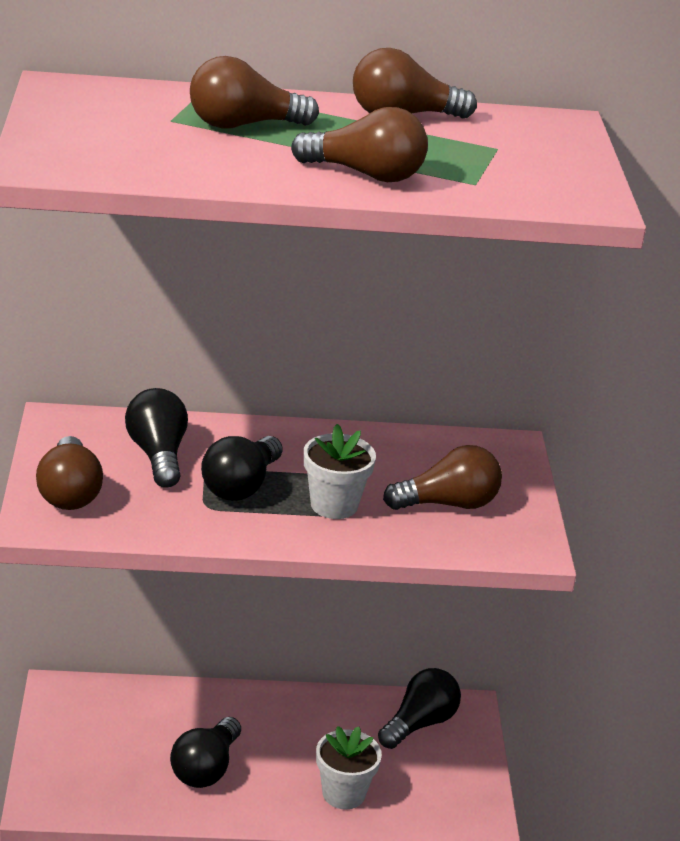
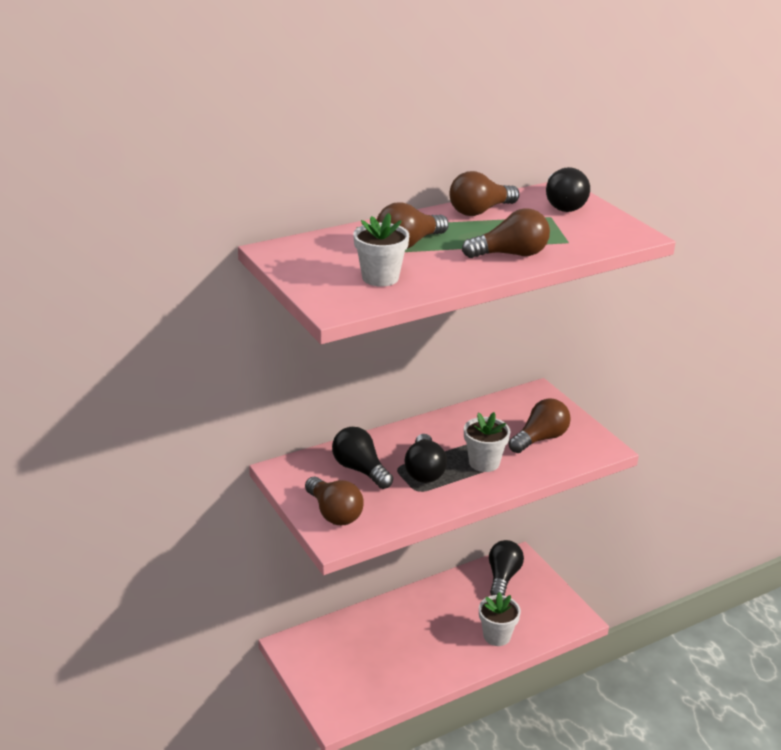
camera: 25 degrees left, 0 degrees up
(146, 151) = (380, 278): none -> white flower pot
(206, 769) = (411, 655): black light bulb -> black light bulb (563, 204)

